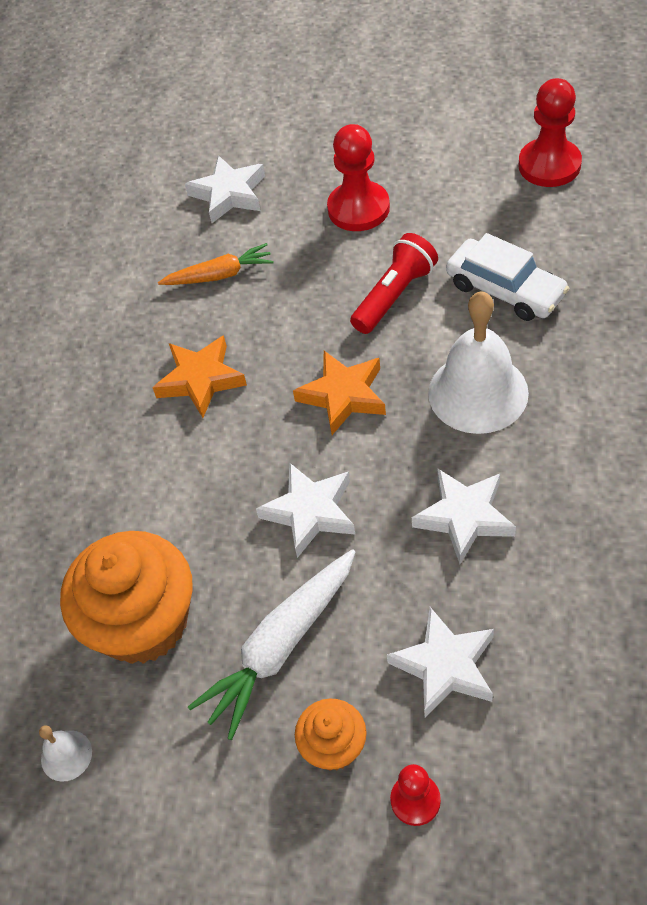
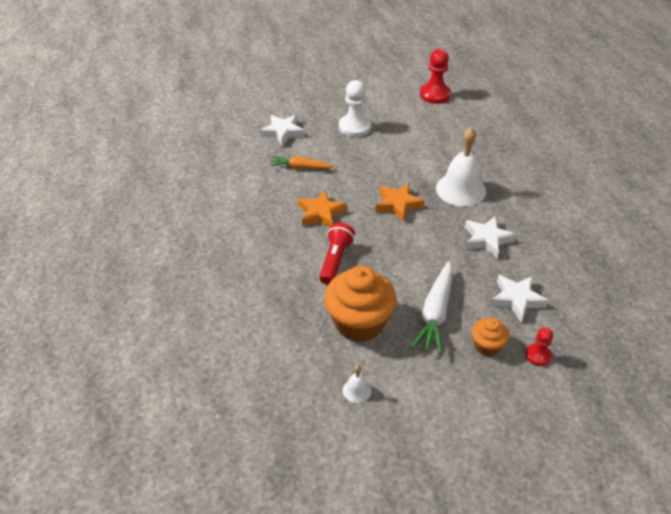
camera: 30 degrees left, 10 degrees down
(219, 275) = (301, 167): orange carrot -> orange carrot turned 135 degrees counterclockwise
(310, 512) = (413, 255): white star -> none
(358, 208) = (354, 127): red pawn -> white pawn
(395, 295) = (396, 159): red flashlight -> red flashlight (335, 260)
(505, 289) = (446, 147): white car -> none

